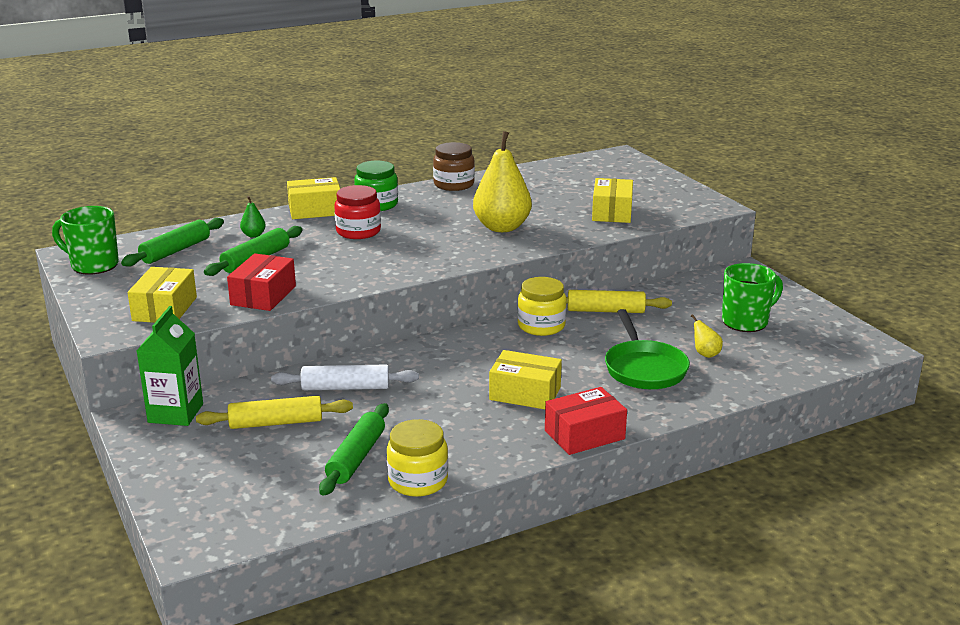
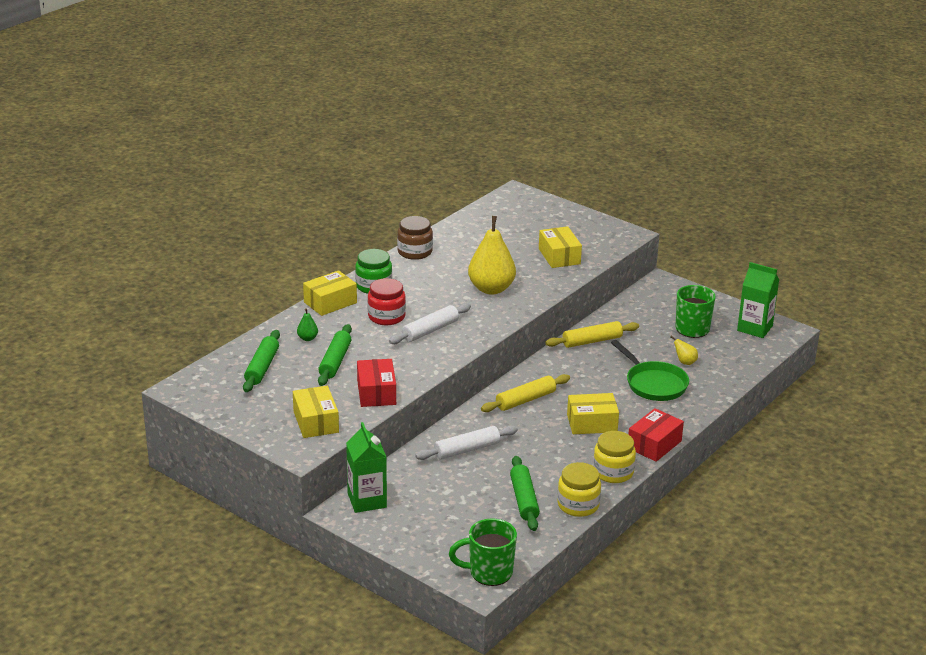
camera: 25 degrees left, 5 degrees up
(93, 265) = (211, 396): green mug -> green mug (489, 573)
(276, 423) = (445, 489): yellow rolling pin -> yellow rolling pin (525, 400)
(391, 251) = (430, 330): none -> white rolling pin
(541, 326) = (558, 365): yellow jar -> yellow jar (613, 472)
(830, 336) = (754, 328): none -> green carton

